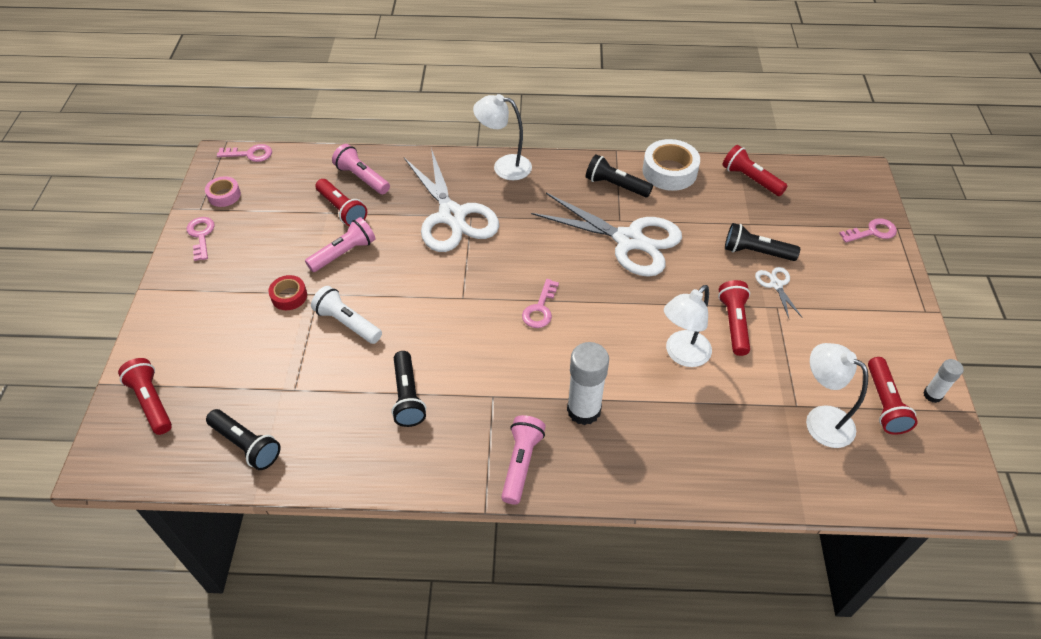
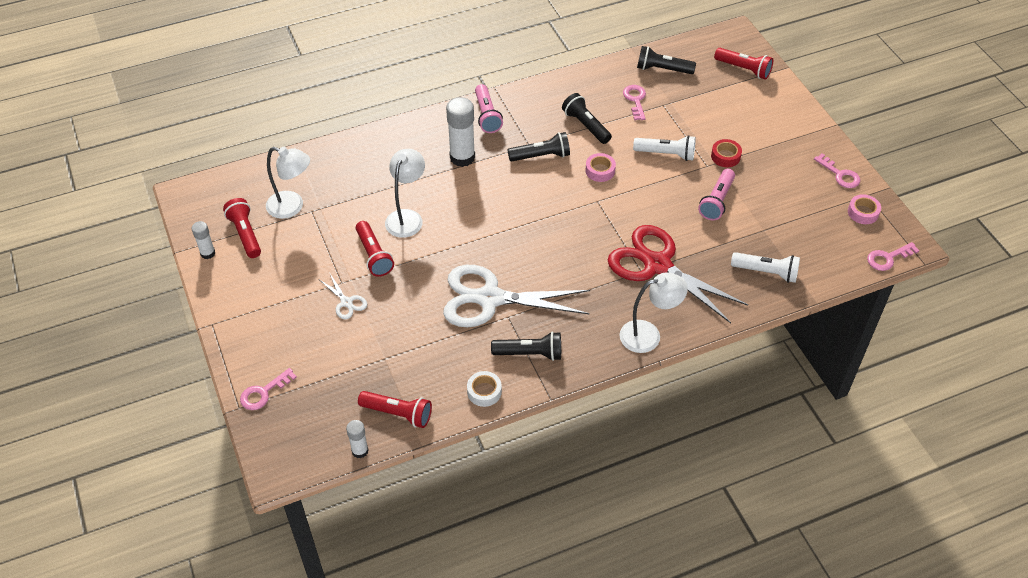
camera: 155 degrees right, 0 degrees up
(342, 210) = (754, 236): red flashlight -> none
(362, 178) = (766, 272): pink flashlight -> white flashlight
(434, 330) = (600, 171): none -> pink tape
(452, 216) = (657, 265): white scissors -> red scissors
(540, 309) = (532, 213): pink key -> pink key (635, 100)
(669, 171) = (484, 392): white tape -> white tape, size x0.57
(756, 252) = (371, 328): black flashlight -> black flashlight (541, 156)
(790, 165) = (360, 451): none -> white glue stick

